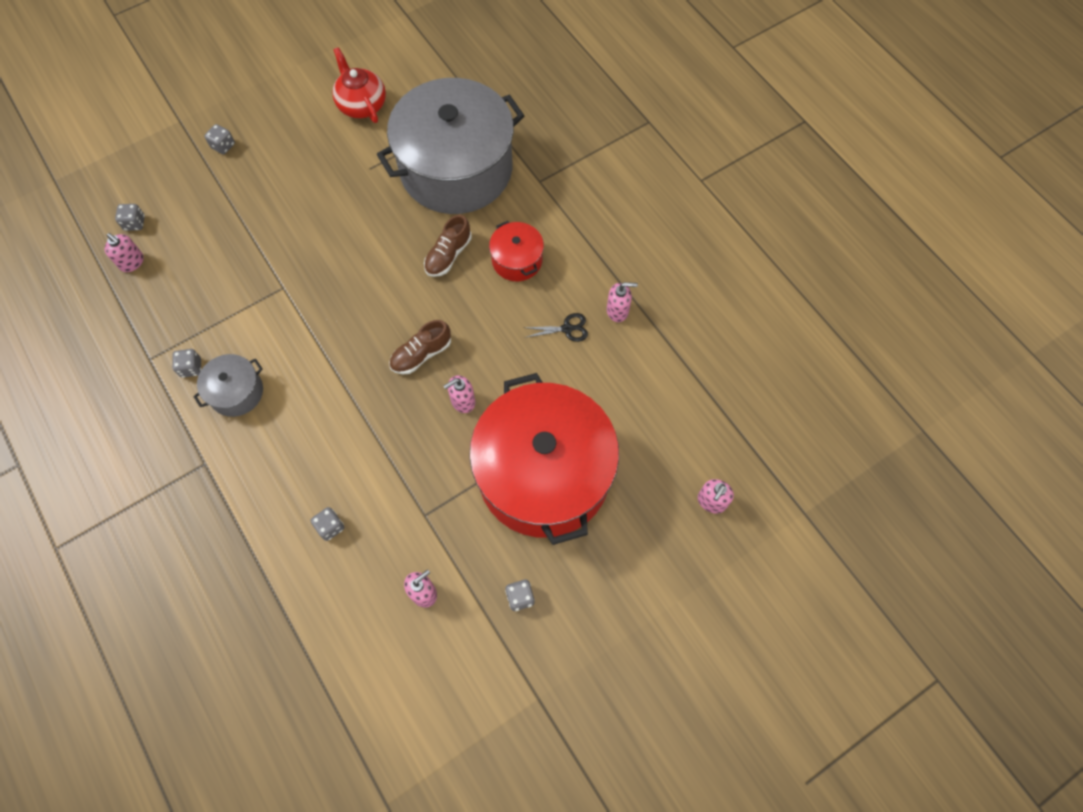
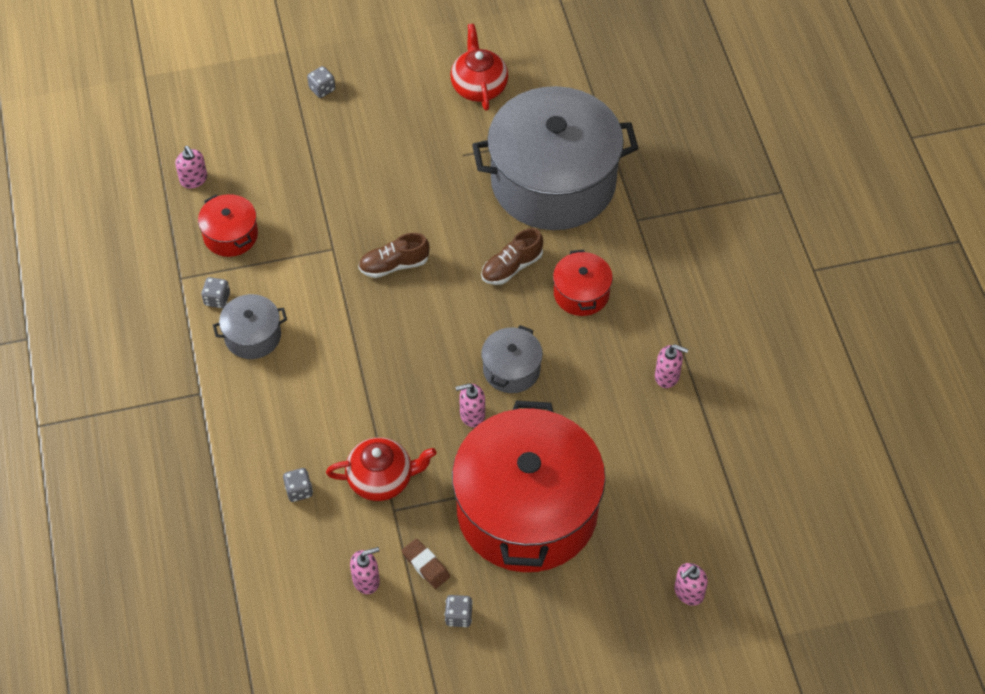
camera: 20 degrees right, 10 degrees down
(135, 223) = (209, 142): grey dice -> none
(184, 303) = (230, 235): none -> red pot
(403, 489) = (381, 479): none -> red teapot
(421, 354) = (447, 356): brown shoe -> brown shoe (394, 265)
(473, 558) = (426, 565): none -> brown eraser
(482, 348) = (511, 369): none -> grey pot
(567, 329) = (607, 378): black scissors -> none

